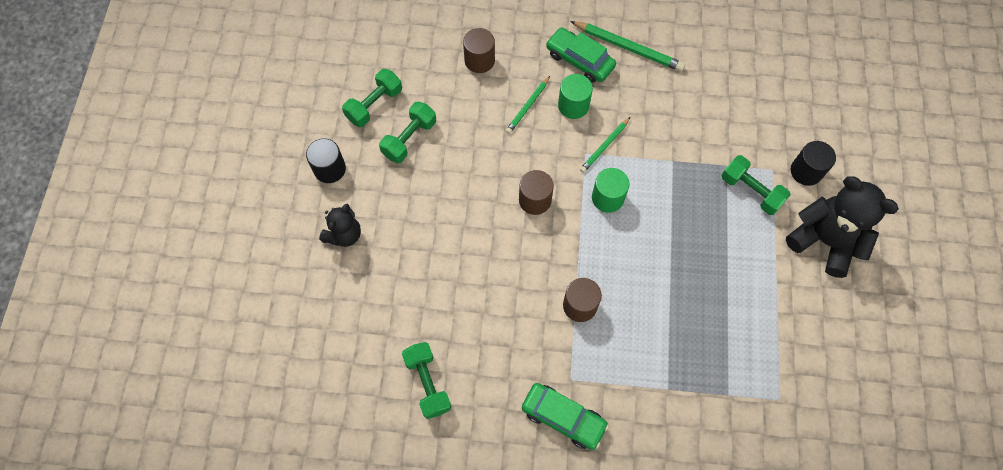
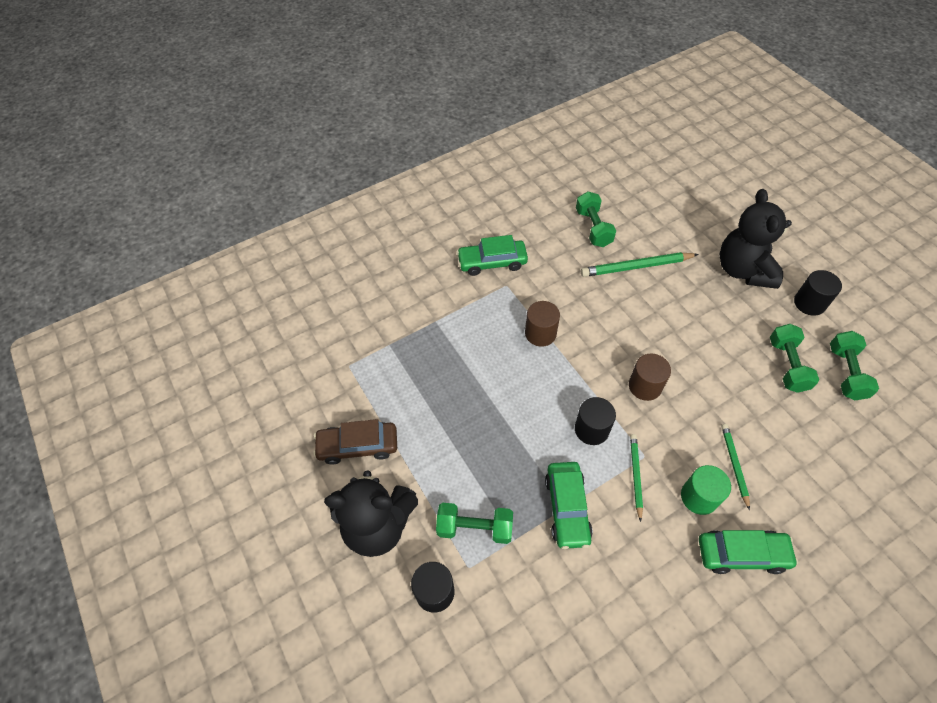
camera: 145 degrees right, 10 degrees down
(344, 234) = (743, 270): black teddy bear -> black teddy bear, size x1.74
(428, 383) = (593, 228): green dumbbell -> green dumbbell turned 45 degrees clockwise
(479, 60) = (822, 480): brown cylinder -> none
(607, 198) = (591, 429): green cylinder -> black cylinder
(628, 48) = (713, 610): green pencil -> green pencil (636, 267)
(673, 159) = (567, 508): none -> green car
(809, 314) = (358, 446): none -> brown car

